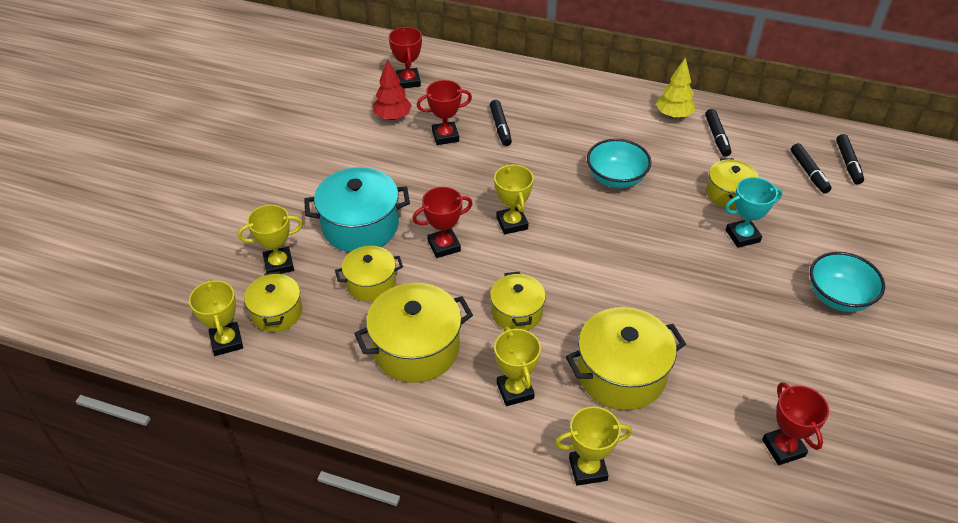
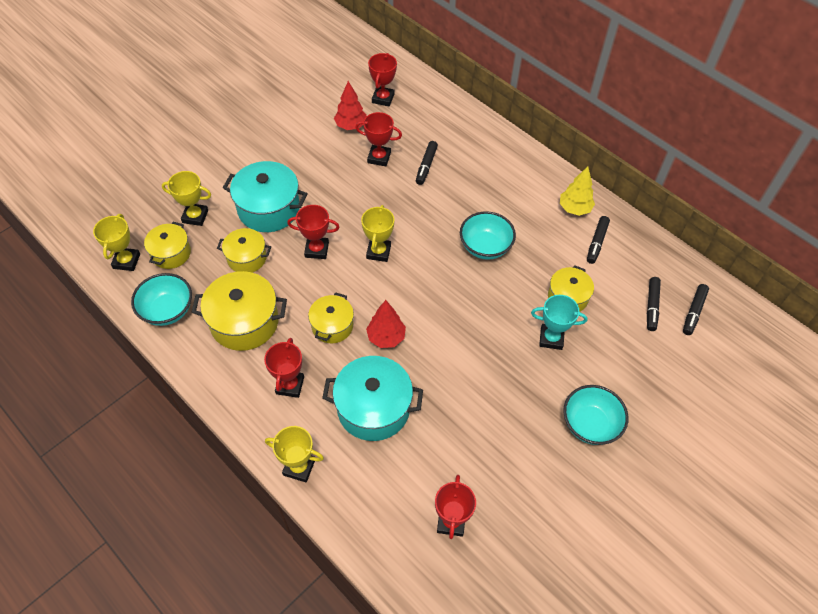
camera: 25 degrees right, 10 degrees up
(315, 373) = (167, 310): none -> turquoise bowl
(515, 390) = (290, 385): yellow trophy -> red trophy
(581, 300) = (386, 337): none -> red tree
(621, 374) = (373, 408): yellow pot -> turquoise pot

